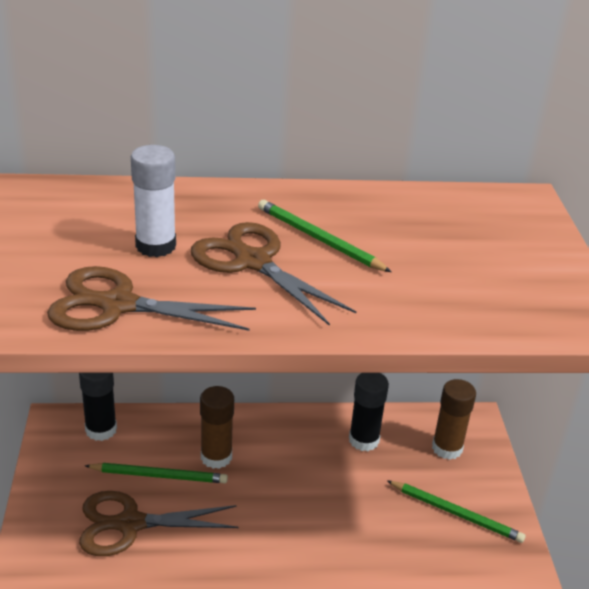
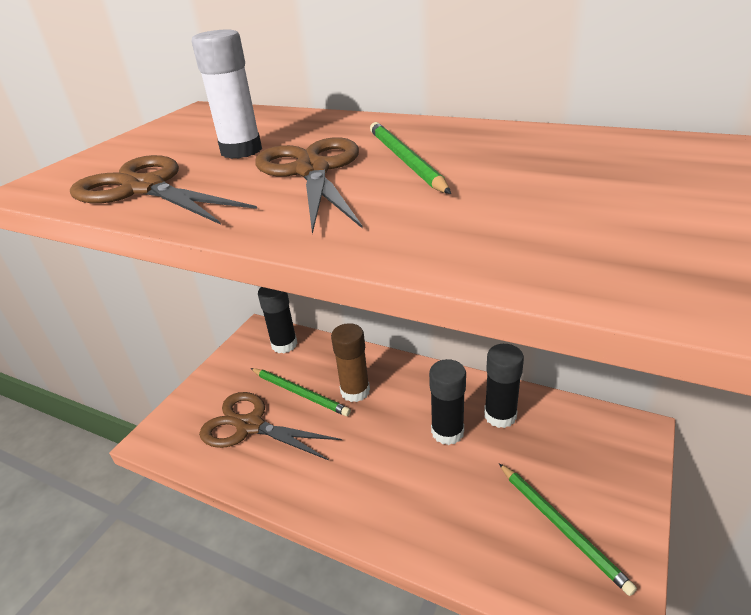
camera: 35 degrees right, 0 degrees up
(327, 468) = (447, 432): none -> black glue stick
(447, 448) = (588, 450): brown glue stick -> none

